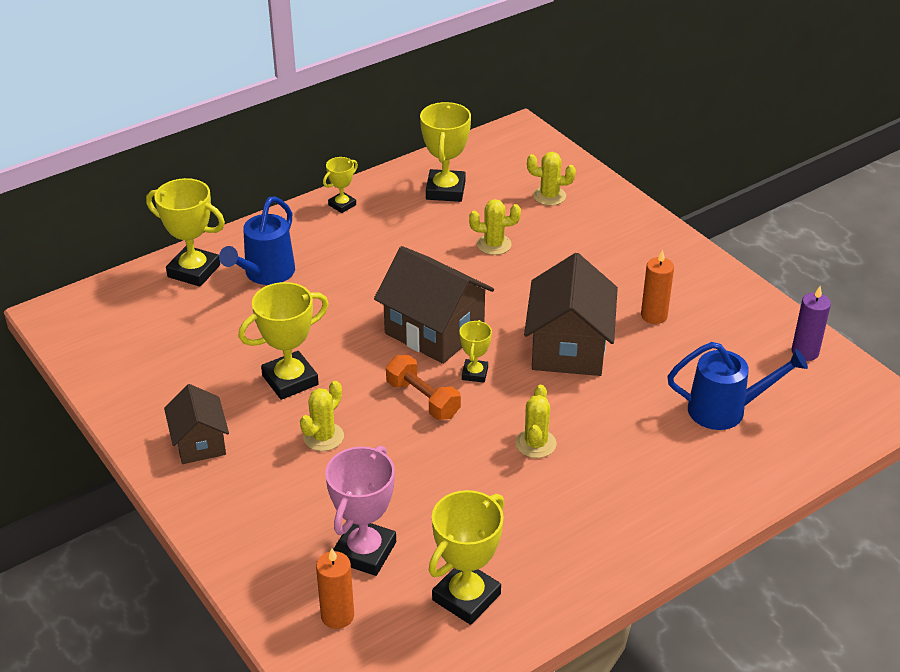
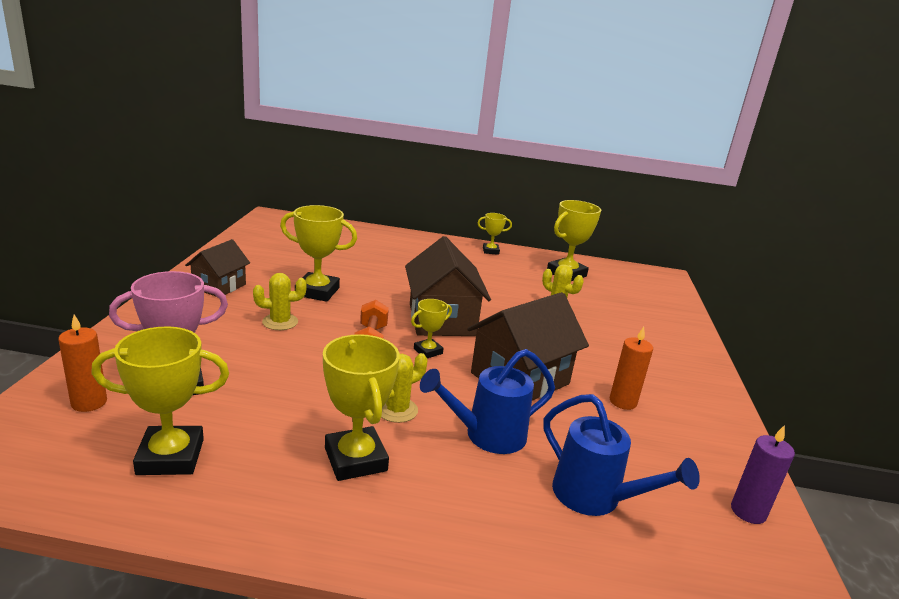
camera: 40 degrees right, 15 degrees down
(194, 271) = (363, 234): yellow trophy -> yellow trophy (356, 459)
(265, 274) = (395, 252): blue watering can -> blue watering can (487, 435)
(549, 196) = (637, 307): yellow cactus -> none

